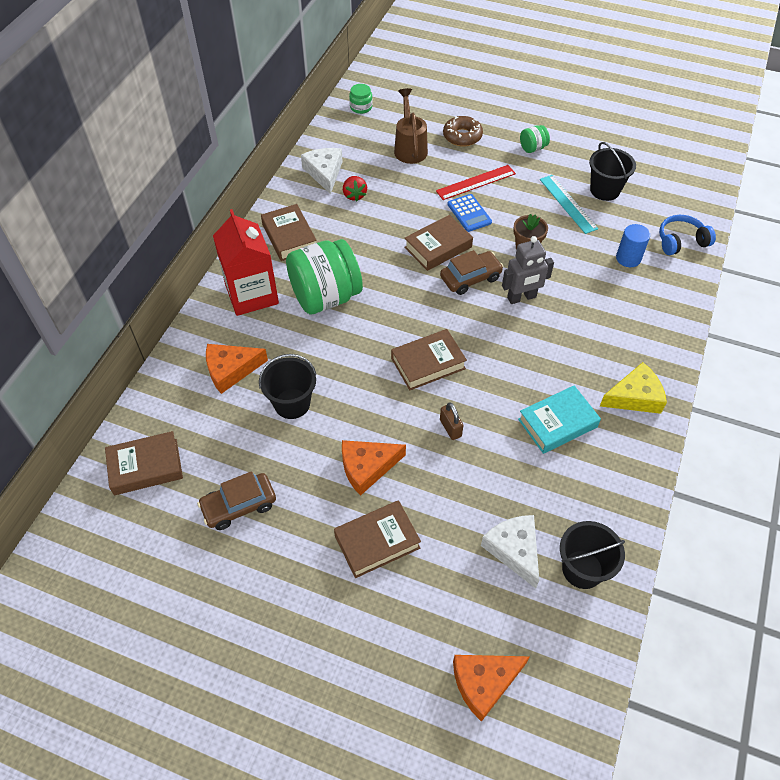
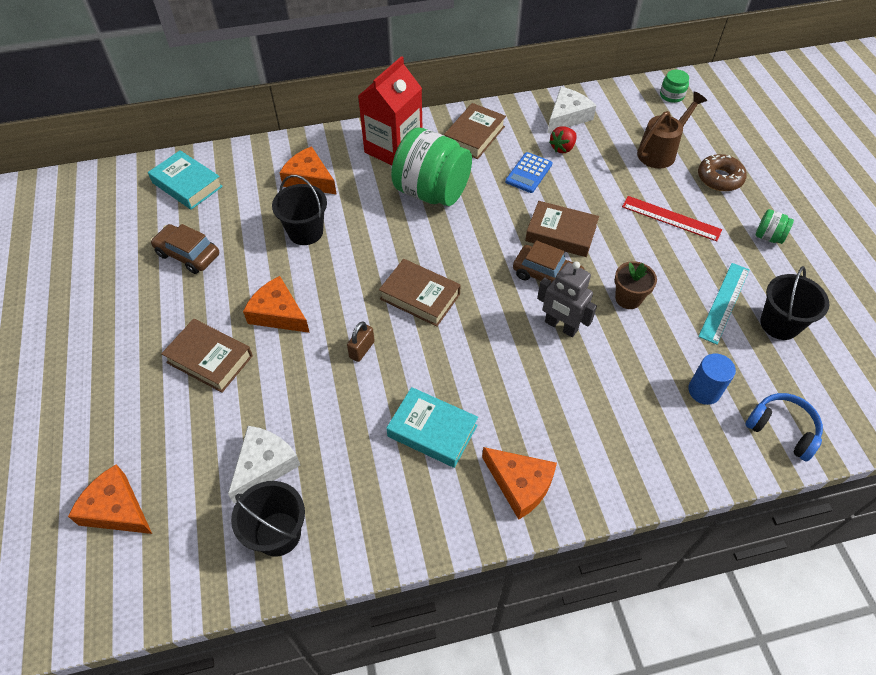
camera: 55 degrees right, 0 degrees up
(146, 467) = (187, 184): brown book -> turquoise book
(469, 213) = (626, 234): blue calculator -> blue calculator (528, 173)
(634, 397) = (520, 484): yellow cheese -> orange cheese

